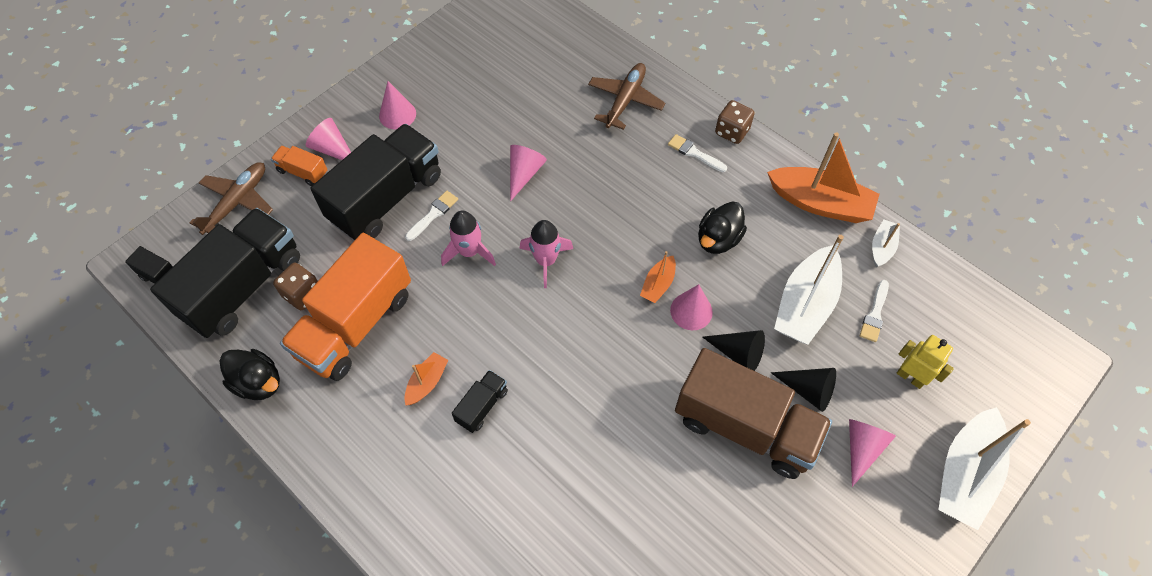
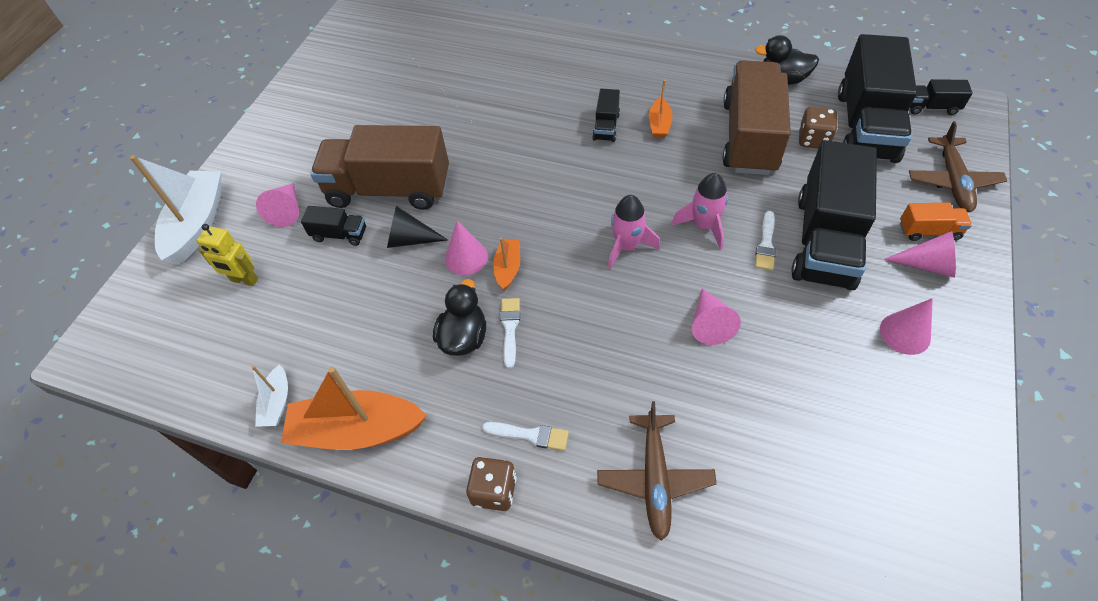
camera: 160 degrees right, 5 degrees down
(355, 324) = (749, 137): orange truck -> brown truck
(805, 304) = (355, 306): white boat -> none
(808, 390) = (339, 234): black cone -> black truck
(874, 314) = (281, 325): white brush -> white brush (510, 328)

